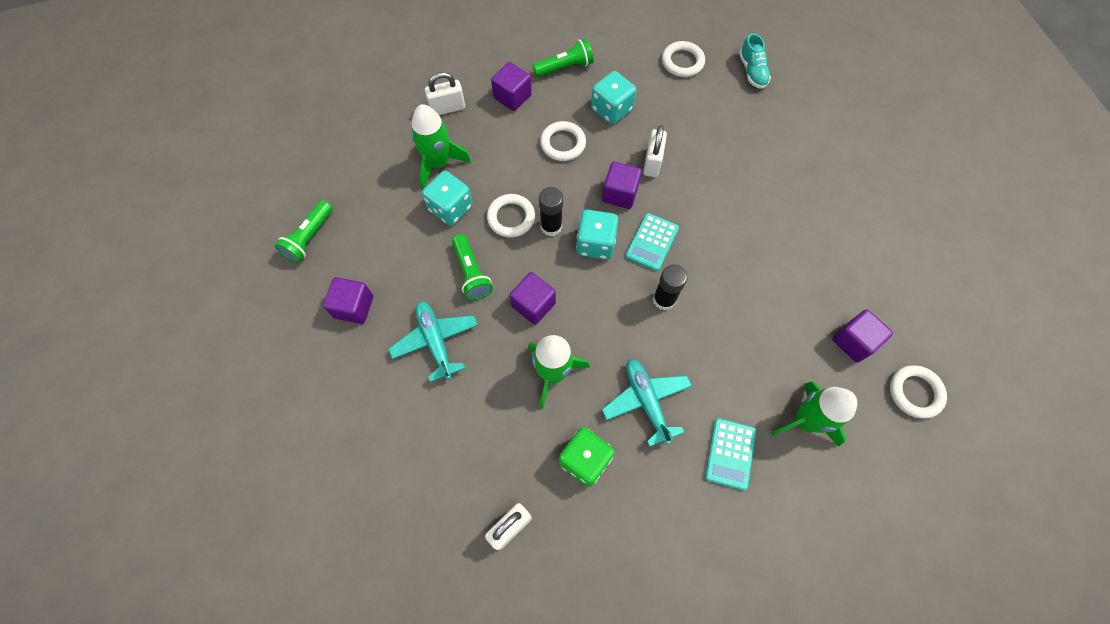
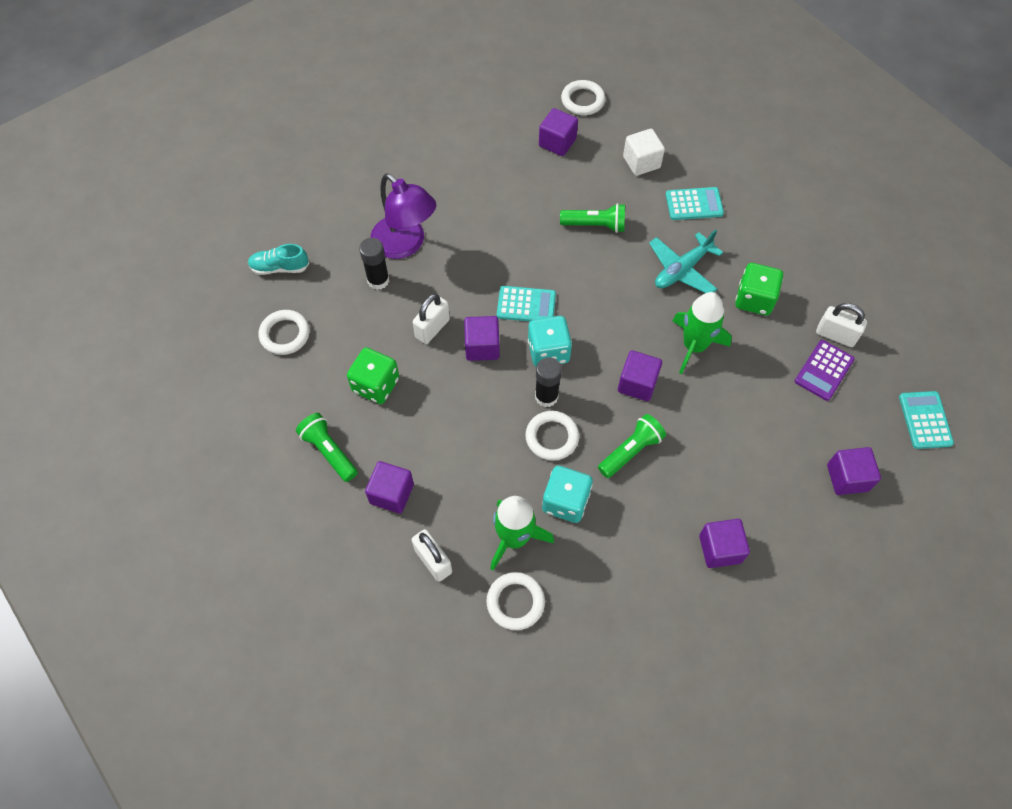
camera: 110 degrees left, 5 degrees down
(309, 237) = (666, 638): green flashlight -> green flashlight (595, 225)
(359, 451) = (847, 478): none -> purple cube
(376, 570) = (925, 420): none -> turquoise calculator
(435, 341) = (715, 455): turquoise plane -> none
(475, 491) = (824, 370): none -> purple calculator
(563, 143) = (439, 418): white ring -> white ring (515, 602)
(611, 109) = (376, 385): turquoise dice -> green dice
(652, 162) = (432, 328): white padlock -> white padlock turned 45 degrees counterclockwise
(664, 299) = (582, 280): black glue stick -> black glue stick (378, 280)
(751, 166) = (405, 245): none -> purple lamp
(752, 71) = (280, 267): turquoise shoe -> turquoise shoe turned 150 degrees counterclockwise
(805, 421) = (641, 162): green rocket -> white cube

